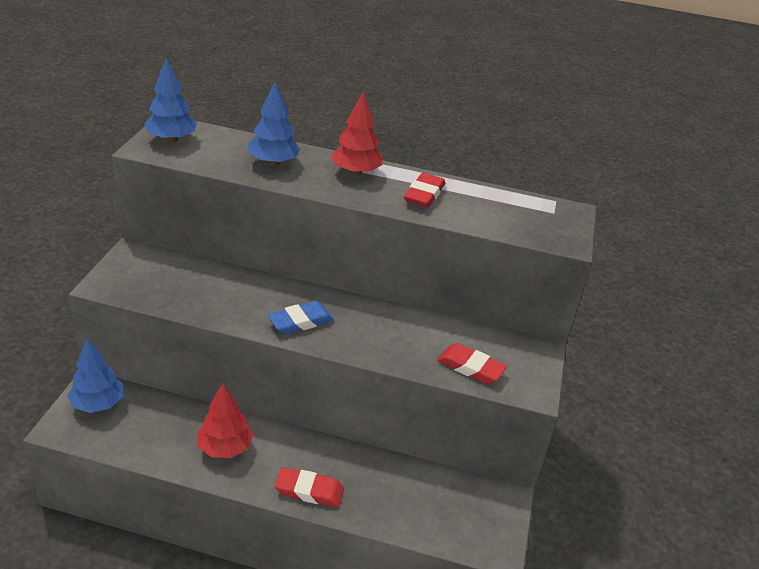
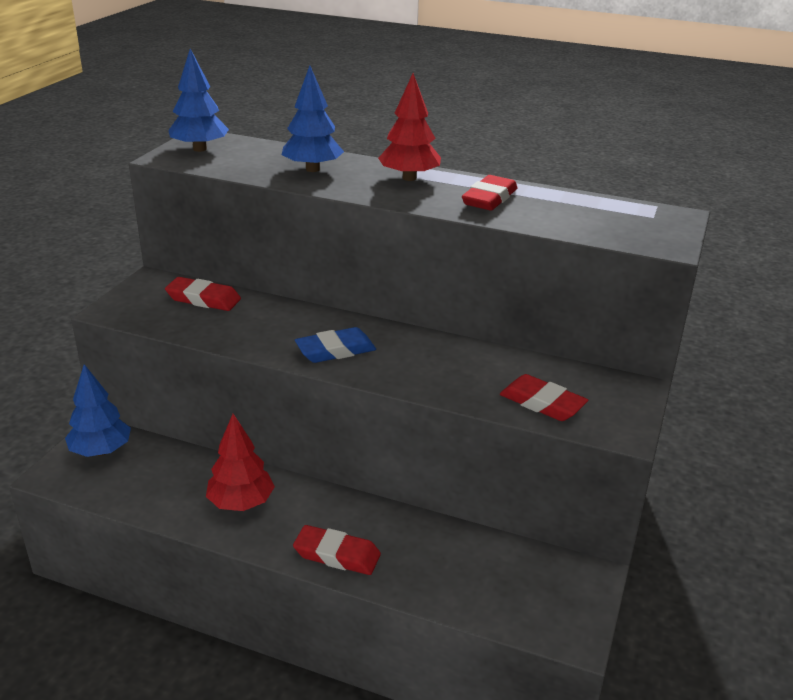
camera: 10 degrees right, 5 degrees down
(181, 272) = (203, 299): none -> red eraser

